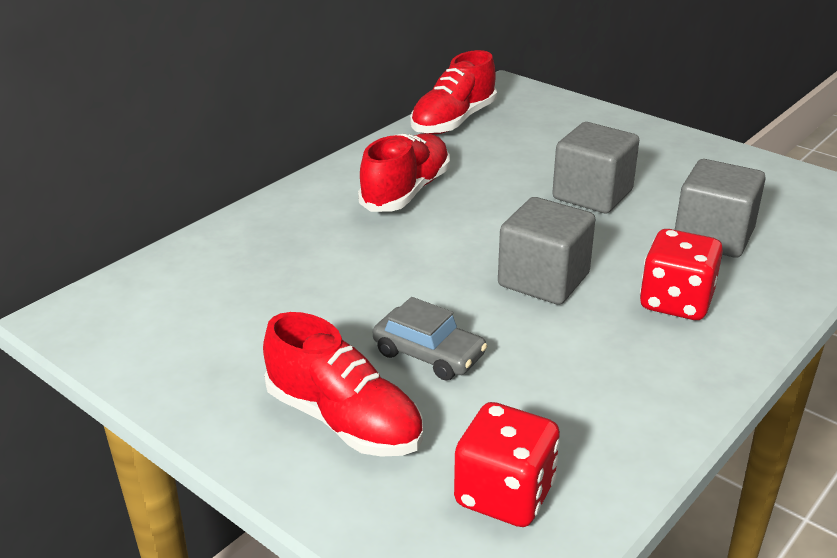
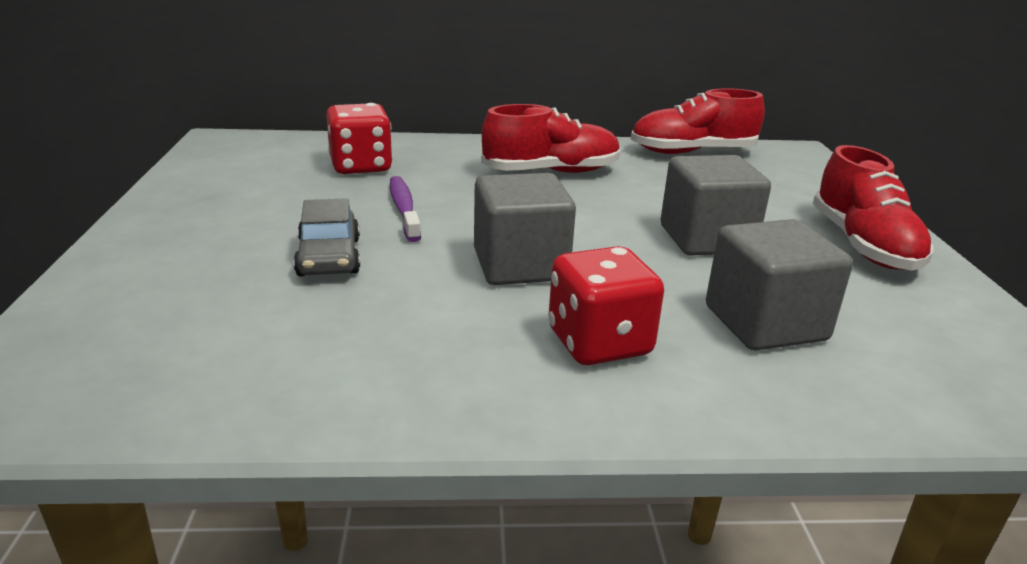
camera: 45 degrees right, 5 degrees down
(344, 420) = (194, 257): red shoe -> red shoe (863, 245)
(384, 285) = (404, 209): none -> purple toothbrush
(504, 494) = (152, 360): red dice -> red dice (361, 166)

